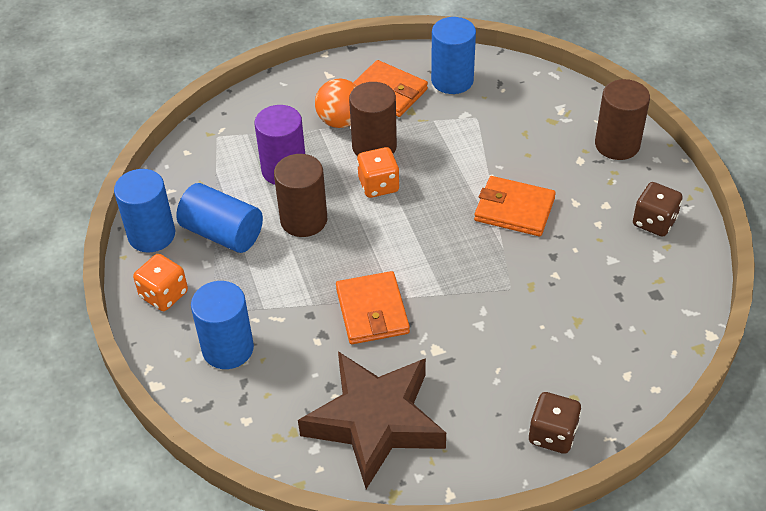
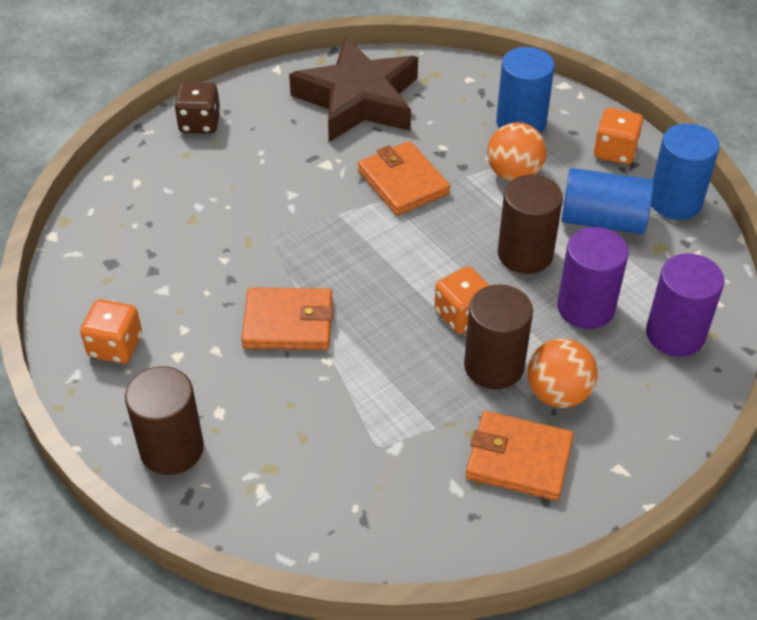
camera: 160 degrees right, 0 degrees up
(234, 138) = (675, 334): none -> purple cylinder
(268, 295) = (514, 173): none -> orange ball
(452, 80) = (436, 505): blue cylinder -> none
(654, 222) = (115, 346): brown dice -> orange dice

